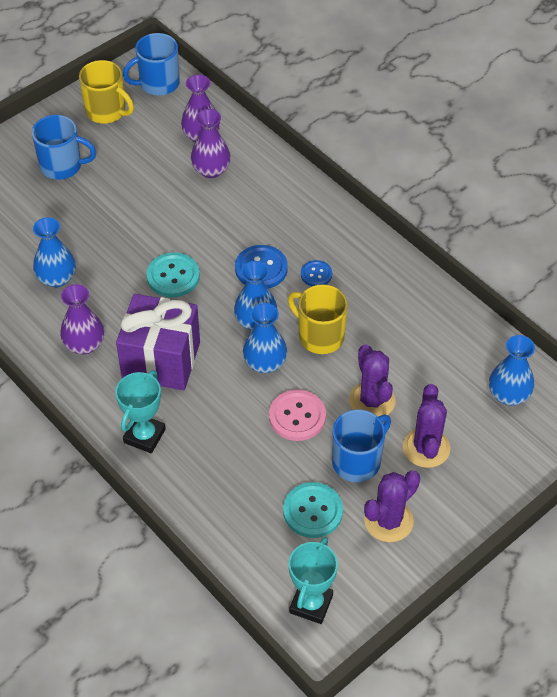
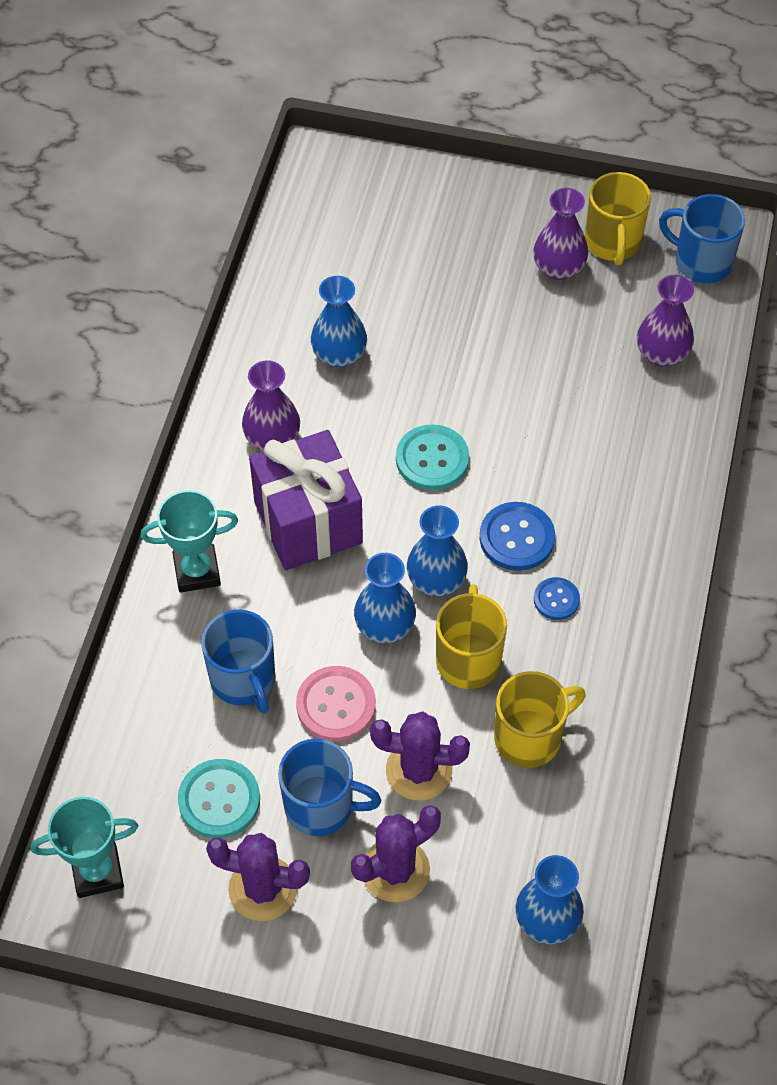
camera: 55 degrees right, 5 degrees up
(62, 166) = (496, 256): blue mug -> blue mug (243, 679)
(211, 170) = (619, 396): purple vase -> purple vase (558, 268)
(372, 400) = (419, 770): purple cactus -> purple cactus turned 60 degrees clockwise
(392, 337) = (529, 737): none -> yellow mug

